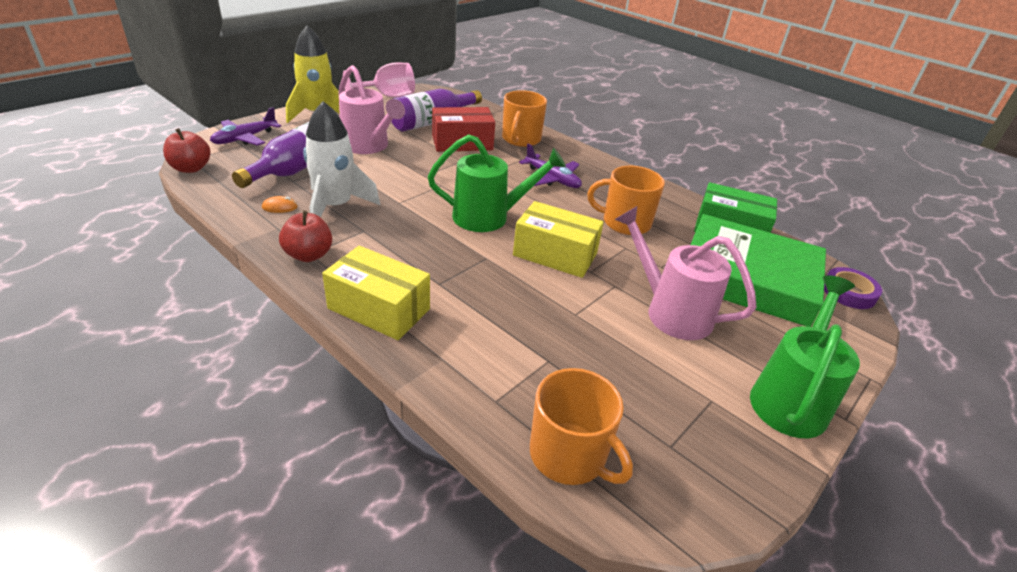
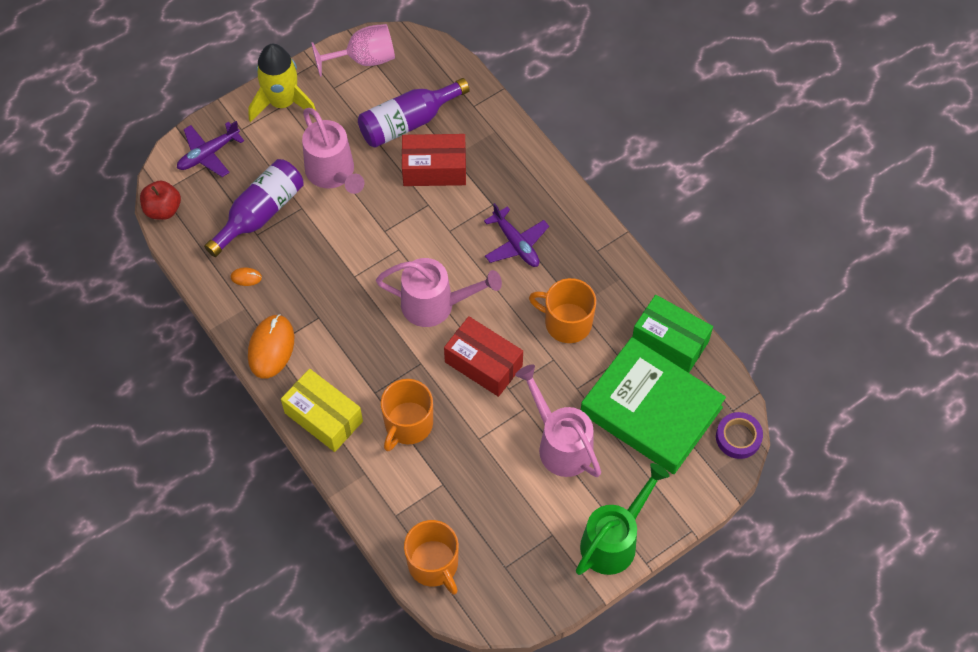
camera: 15 degrees right, 25 degrees up
(309, 255) = (271, 347): red apple -> orange mouse
(335, 207) = (295, 280): white rocket -> none
(489, 217) = (436, 305): green watering can -> pink watering can
(521, 139) = (502, 162): orange mug -> orange mug (408, 424)
(555, 254) = (483, 363): yellow box -> red box

